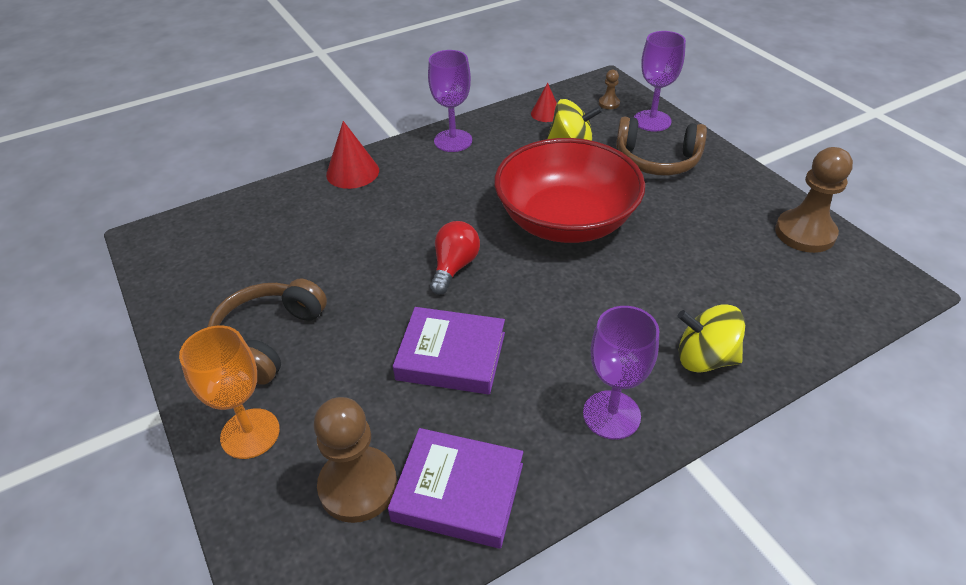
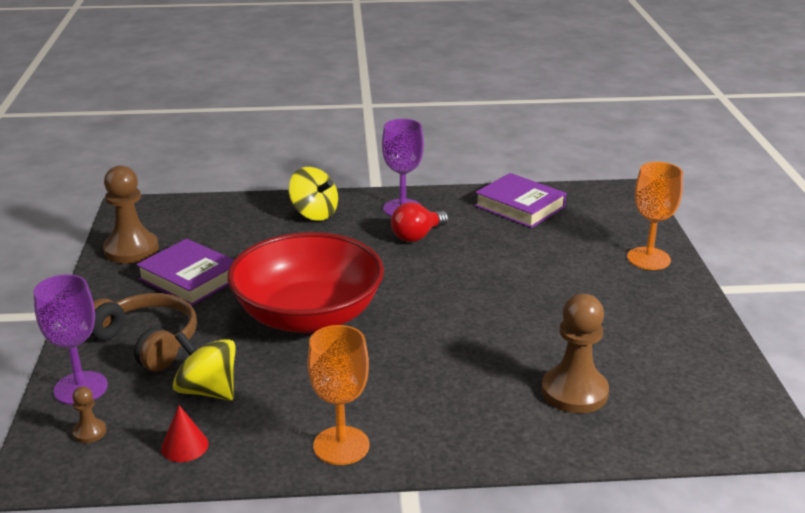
camera: 155 degrees left, 15 degrees down
(268, 338) = (630, 306): brown headphones -> none
(352, 172) = (497, 442): red cone -> none
(358, 486) = (579, 222): brown pawn -> brown pawn (574, 392)
(451, 356) = (485, 258): purple book -> purple book (190, 278)
(453, 141) = (341, 445): purple goblet -> orange goblet
(454, 267) = (443, 310): red light bulb -> red light bulb (417, 236)

